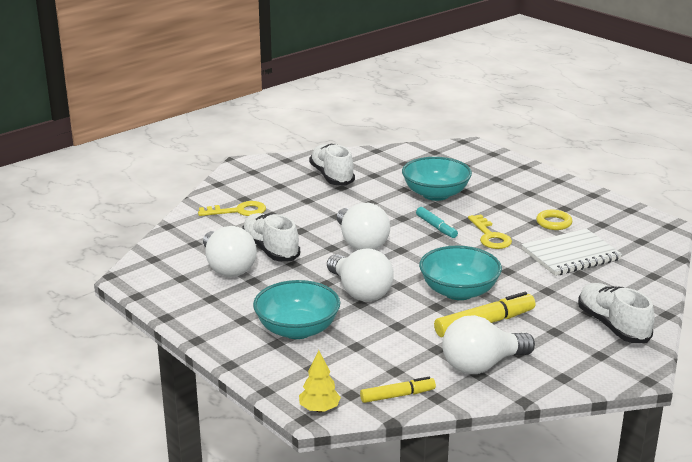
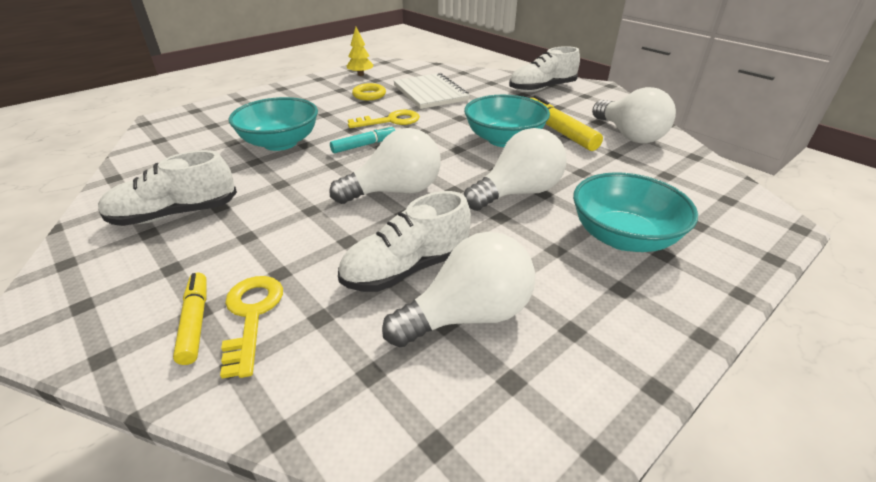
camera: 90 degrees left, 10 degrees up
(319, 409) = (773, 218): yellow tree -> yellow tree (360, 75)
(397, 396) = (709, 174): yellow marker -> yellow marker (195, 322)

